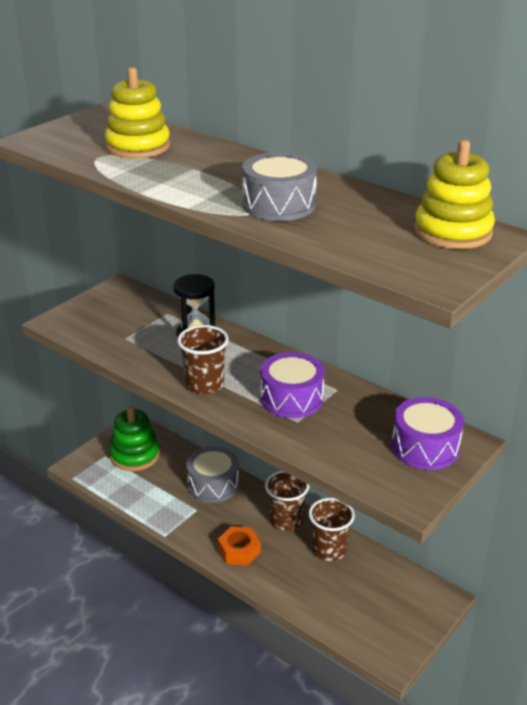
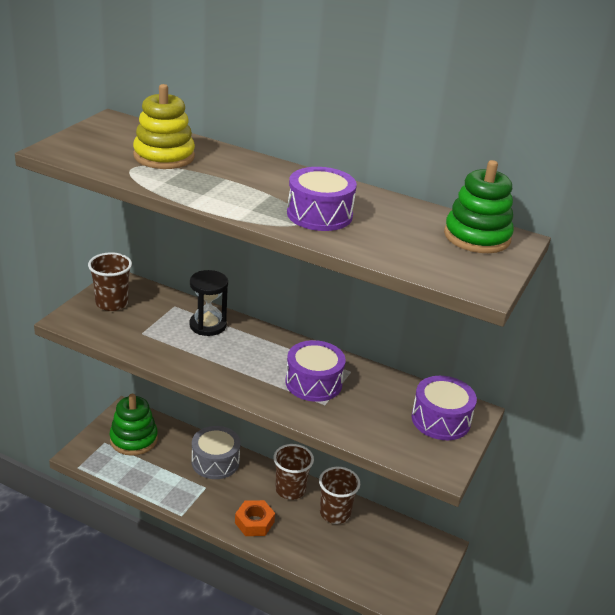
camera: 15 degrees left, 0 degrees up
(204, 385) = (231, 375): brown cup -> brown cup (112, 303)
(279, 205) = (319, 214): grey drum -> purple drum
(453, 232) = (477, 237): yellow stacking toy -> green stacking toy

